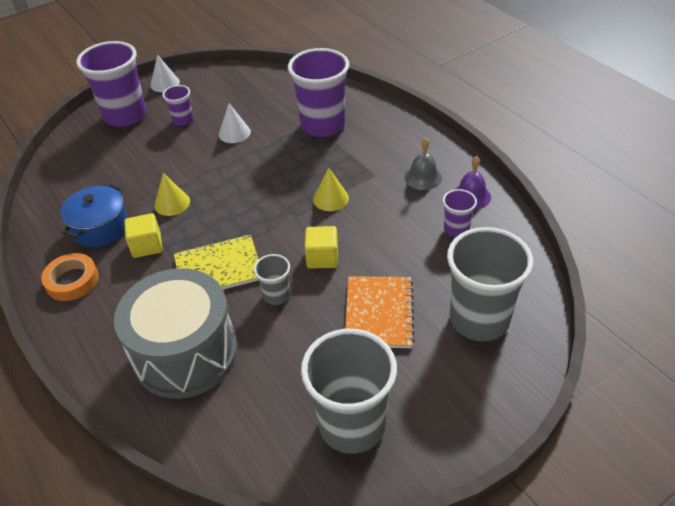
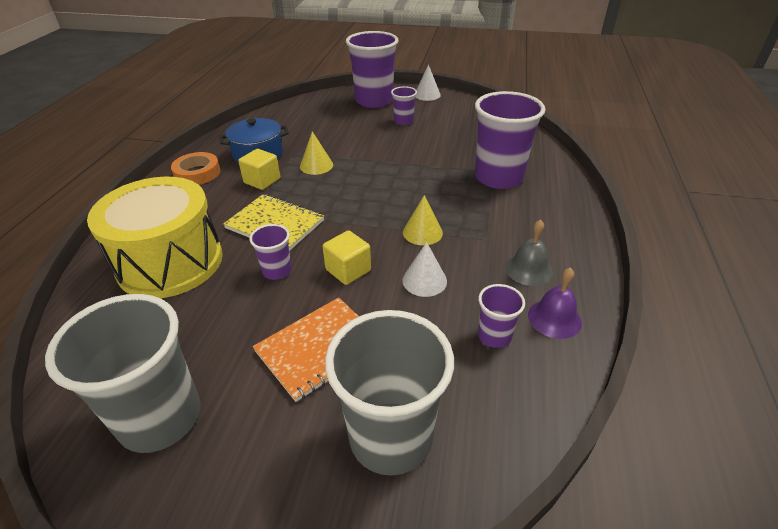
camera: 45 degrees right, 5 degrees down
(185, 353) = (170, 262): grey drum -> yellow drum
(234, 133) = (424, 146): white cone -> white cone (424, 280)
(276, 295) = (277, 271): grey cup -> purple cup

